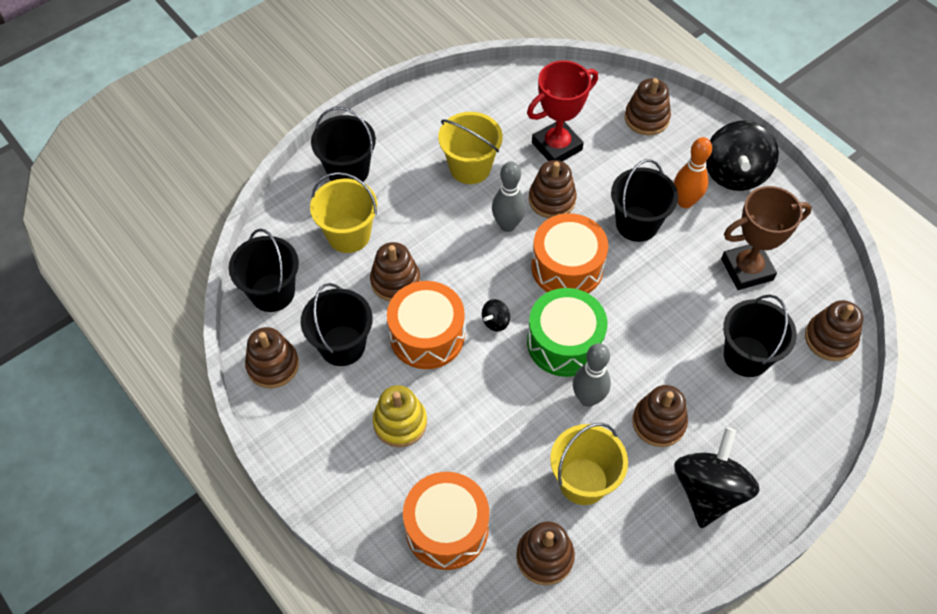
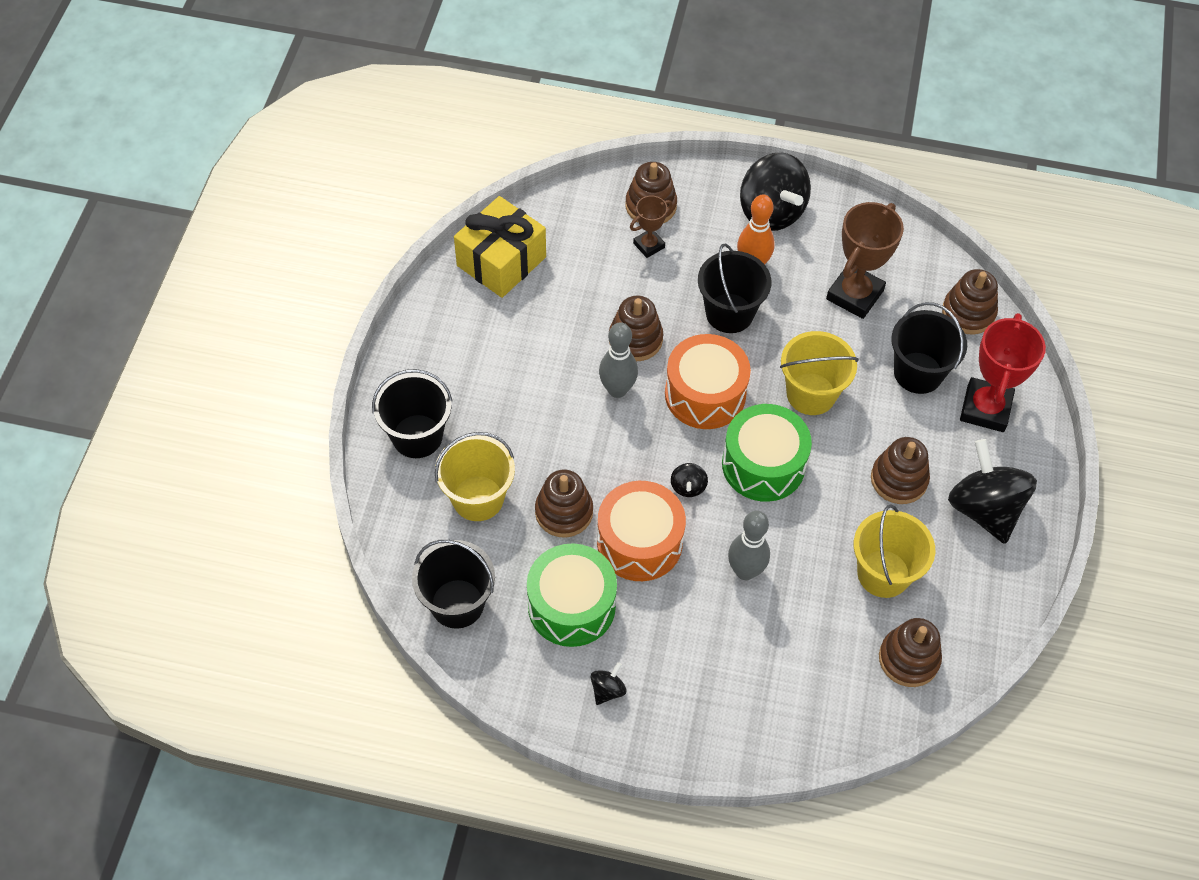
camera: 40 degrees left, 0 degrees up
(273, 365) = (524, 670): brown stacking toy -> none
(313, 418) = (607, 690): none -> black spinning top
(342, 345) = (571, 606): black bucket -> green drum
(400, 422) = (688, 637): yellow stacking toy -> none
(447, 528) = (811, 696): orange drum -> none
(470, 167) = (532, 356): yellow bucket -> yellow bucket (811, 394)
(507, 94) = (501, 261): none -> yellow gift
(557, 146) = (594, 284): red trophy -> red trophy (985, 408)
(588, 398) = (825, 500): grey bowling pin -> grey bowling pin (745, 571)
(620, 143) = (649, 245): none -> brown trophy

